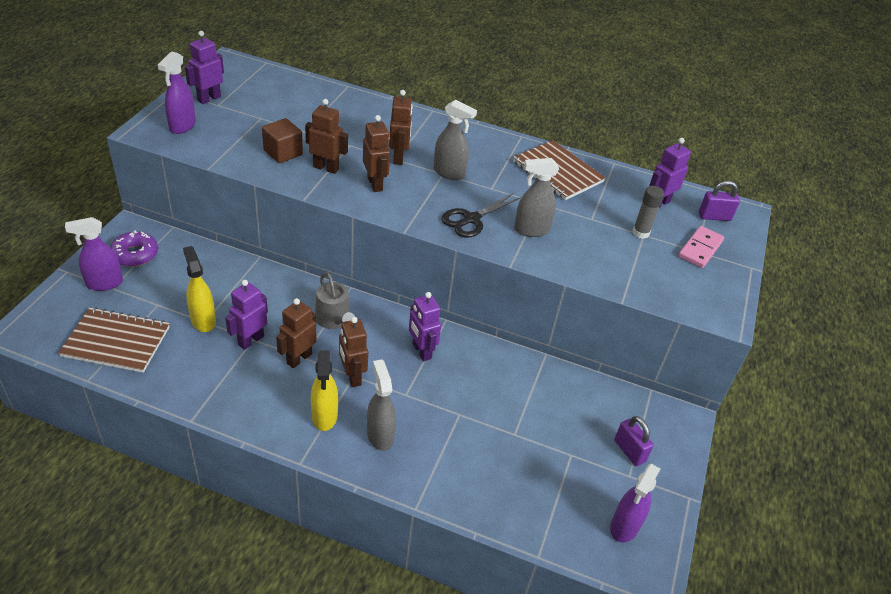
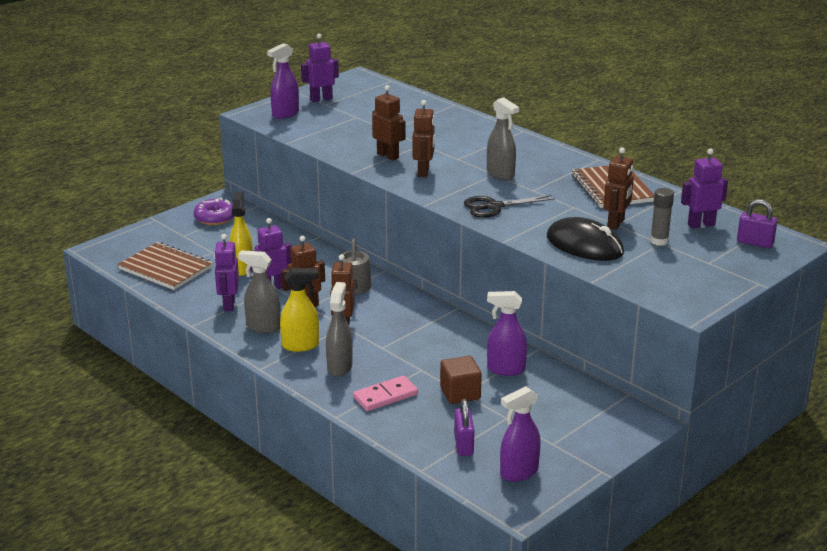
camera: 30 degrees right, 15 degrees down
(104, 283) = (179, 232): purple spray bottle -> purple spray bottle (505, 369)
(283, 153) = (358, 141): brown cube -> brown cube (460, 393)
(324, 416) = (301, 345): yellow spray bottle -> yellow spray bottle turned 120 degrees counterclockwise
(399, 157) = (461, 158): brown robot -> brown robot (616, 224)
(421, 351) = (418, 323): purple robot -> purple robot (229, 305)
(531, 230) = (546, 222): grey spray bottle -> grey spray bottle (263, 327)
(584, 253) = (584, 245): none -> black mouse
(629, 451) = (567, 428): purple padlock -> purple padlock (463, 445)
(700, 249) = (713, 262): pink domino -> pink domino (385, 396)

